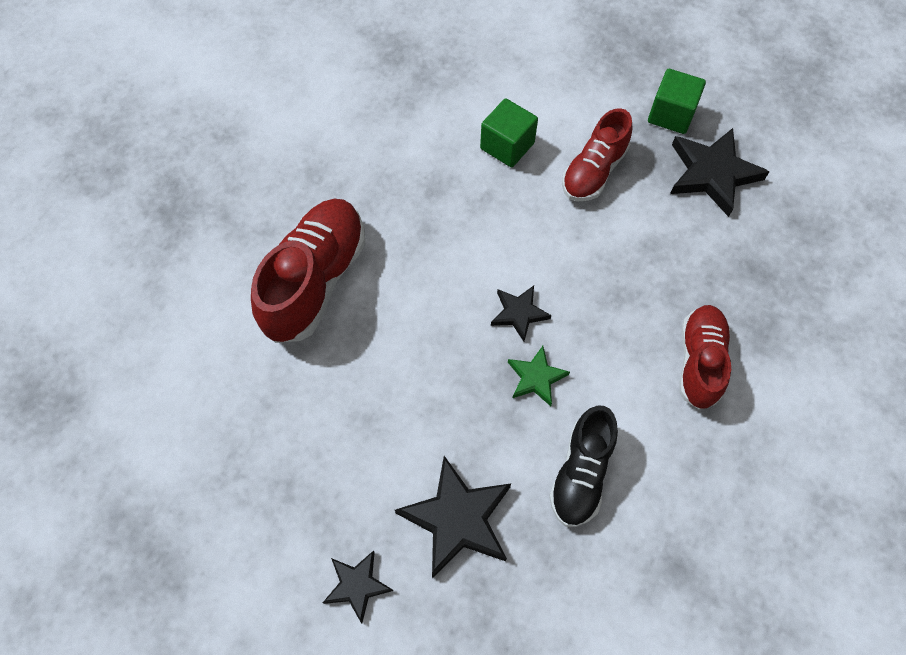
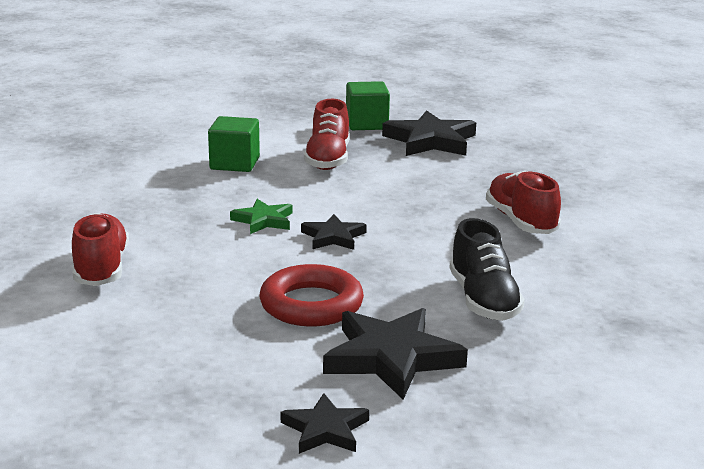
camera: 30 degrees left, 40 degrees down
(315, 280) = (101, 268): red shoe -> red shoe, size x0.65
(441, 411) = (311, 304): none -> red ring
(536, 377) = (385, 264): green star -> green star (263, 220)

